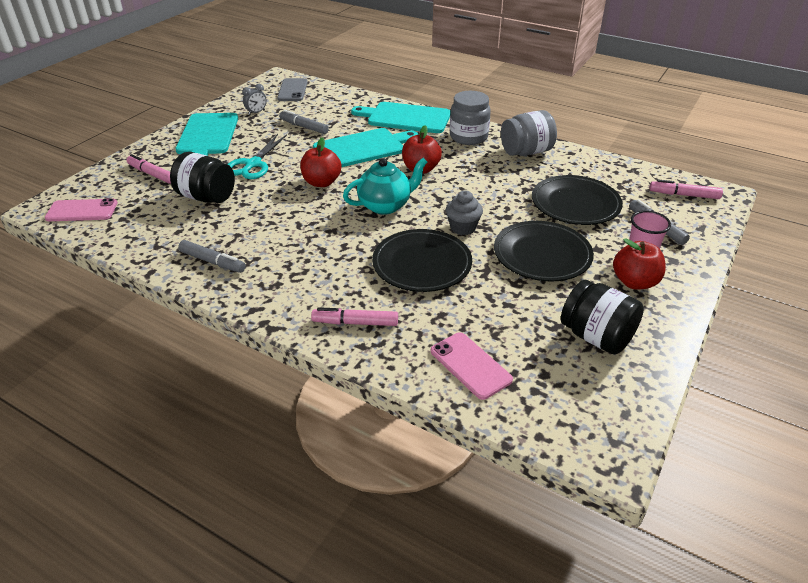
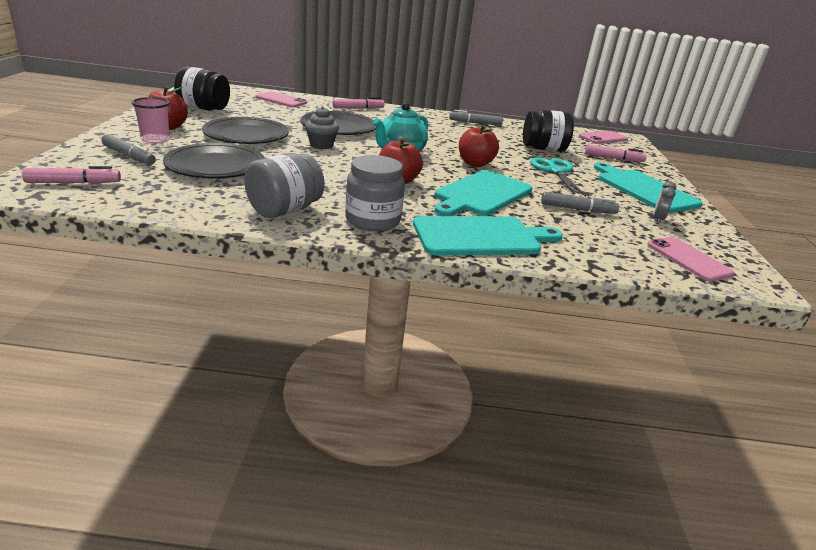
camera: 150 degrees right, 10 degrees down
(292, 90) = (688, 259): grey phone -> pink phone

